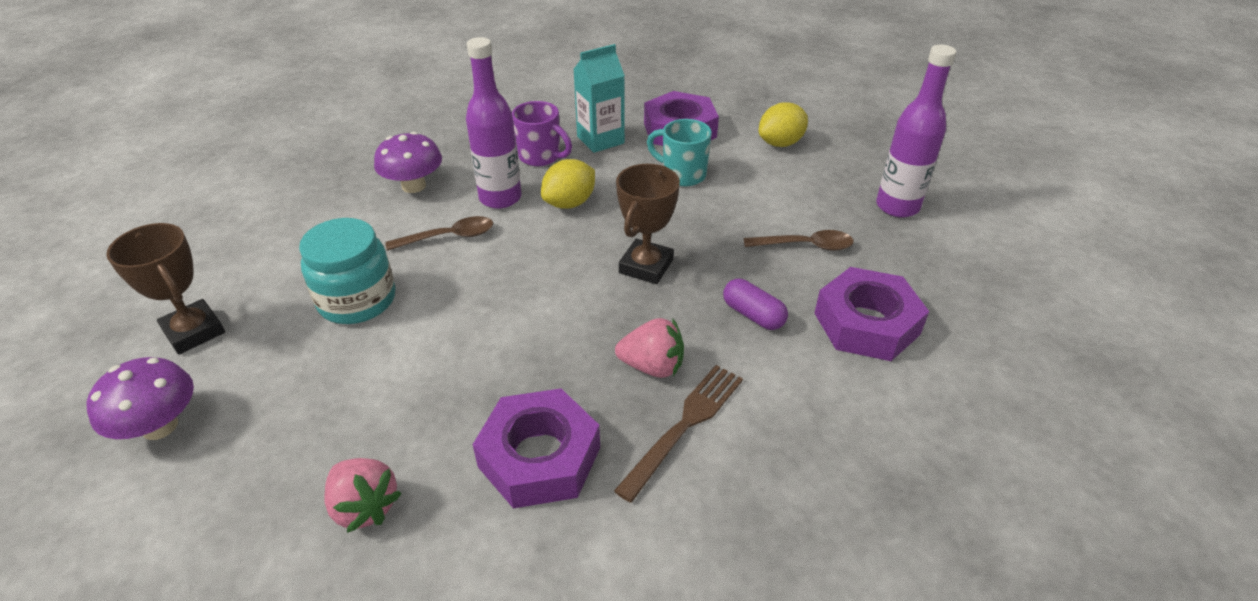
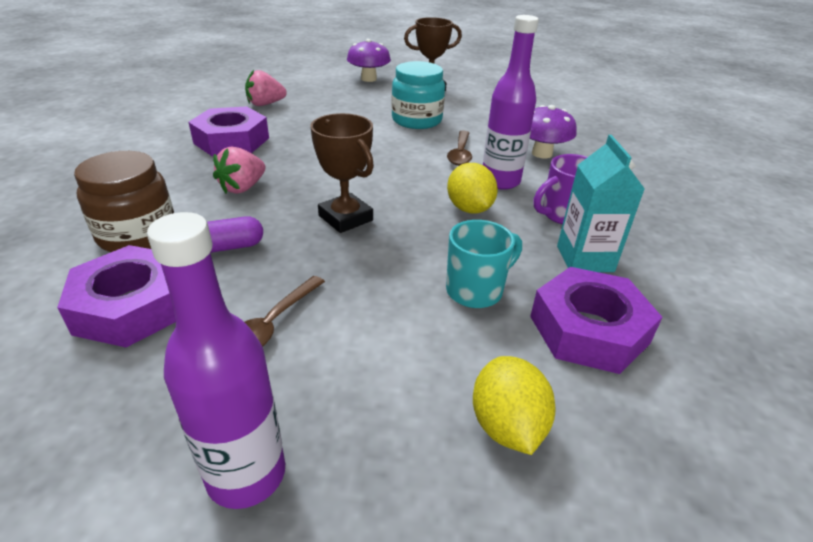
camera: 115 degrees right, 5 degrees down
(685, 425) = (184, 183): brown fork -> none
(798, 389) = (137, 234): none -> brown jar

